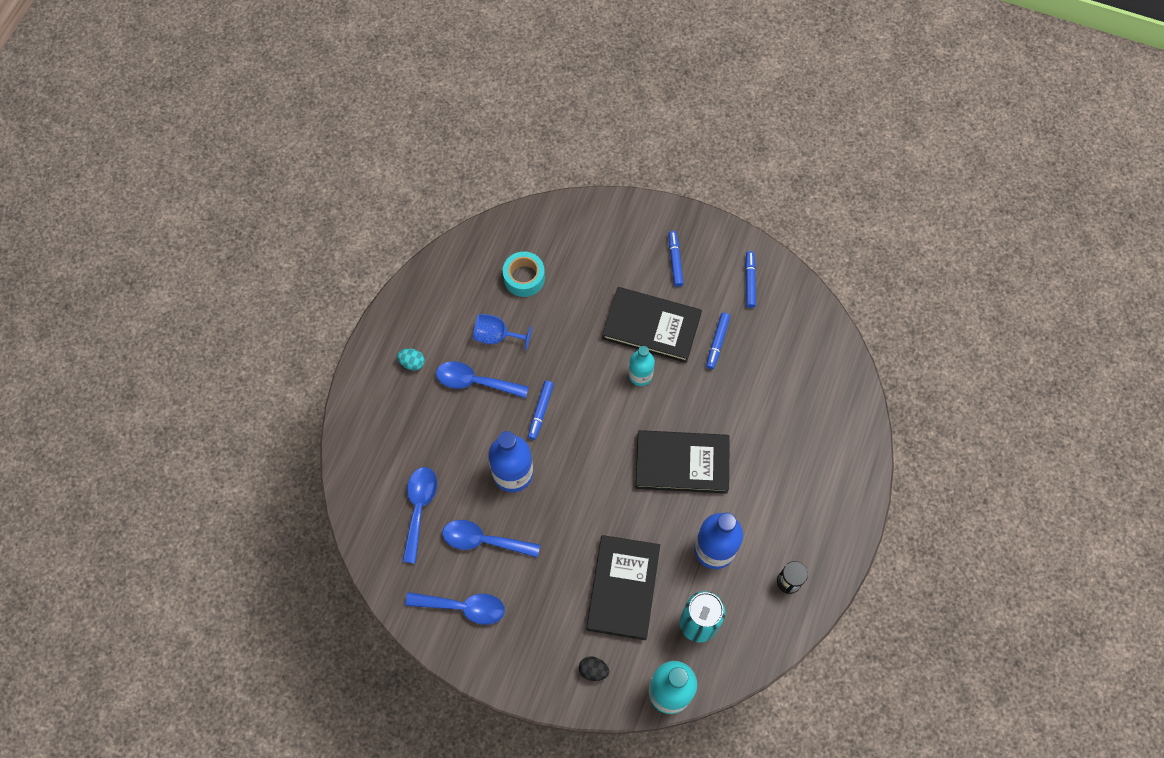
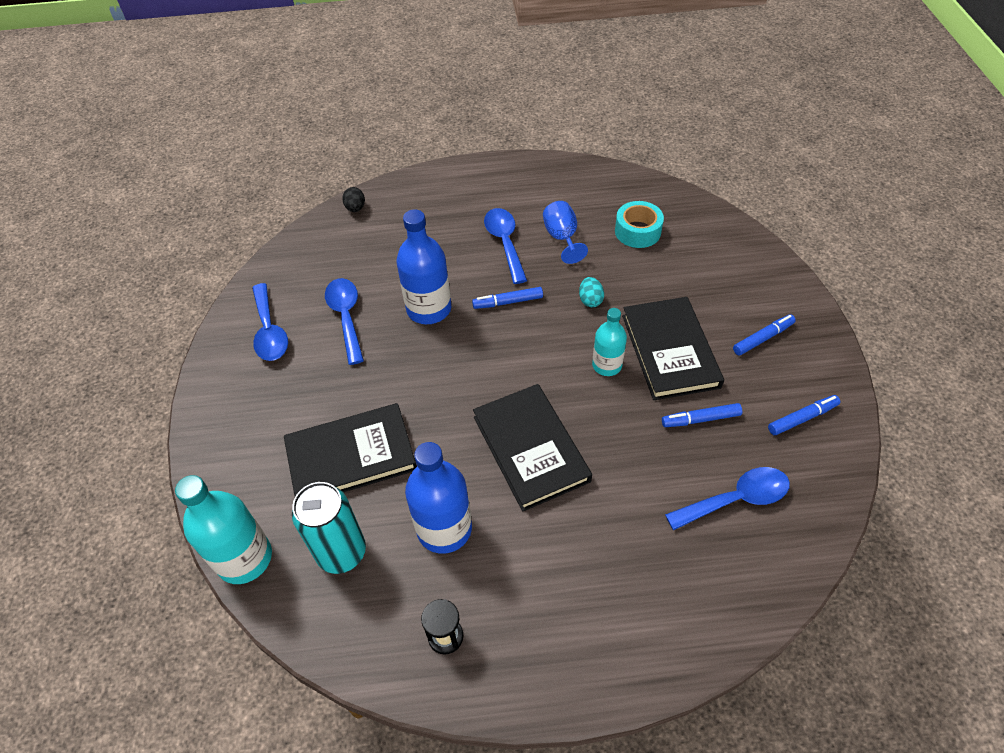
camera: 65 degrees right, 15 degrees down
(412, 363) = (493, 195): turquoise egg -> turquoise egg (590, 300)
(419, 509) = (354, 259): blue spoon -> blue spoon (735, 499)
(593, 670) = (243, 469): black egg -> black egg (355, 208)

